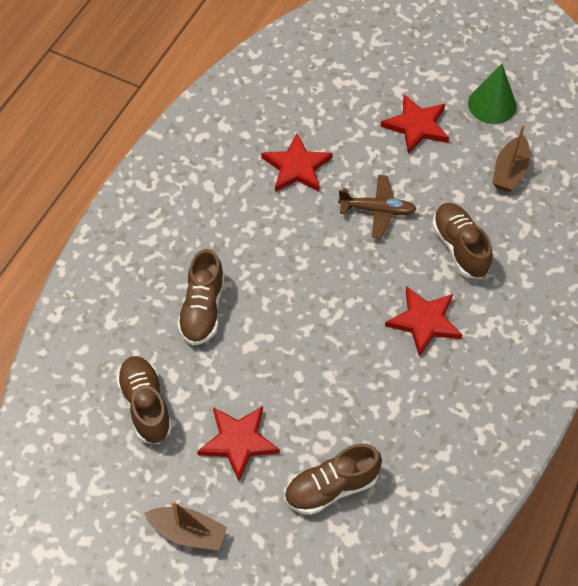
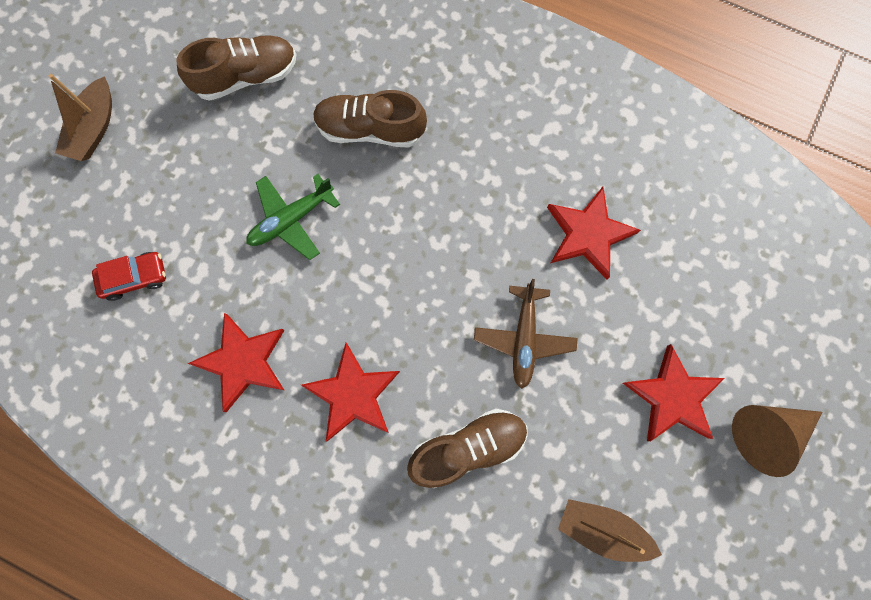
camera: 90 degrees right, 20 degrees up
(238, 441) = (197, 175): red star -> red star (243, 362)
(281, 367) = (291, 220): none -> green plane
(331, 488) = (135, 277): brown shoe -> red car
(438, 77) = (767, 432): none -> brown cone
(492, 104) = (723, 511): green cone -> none

